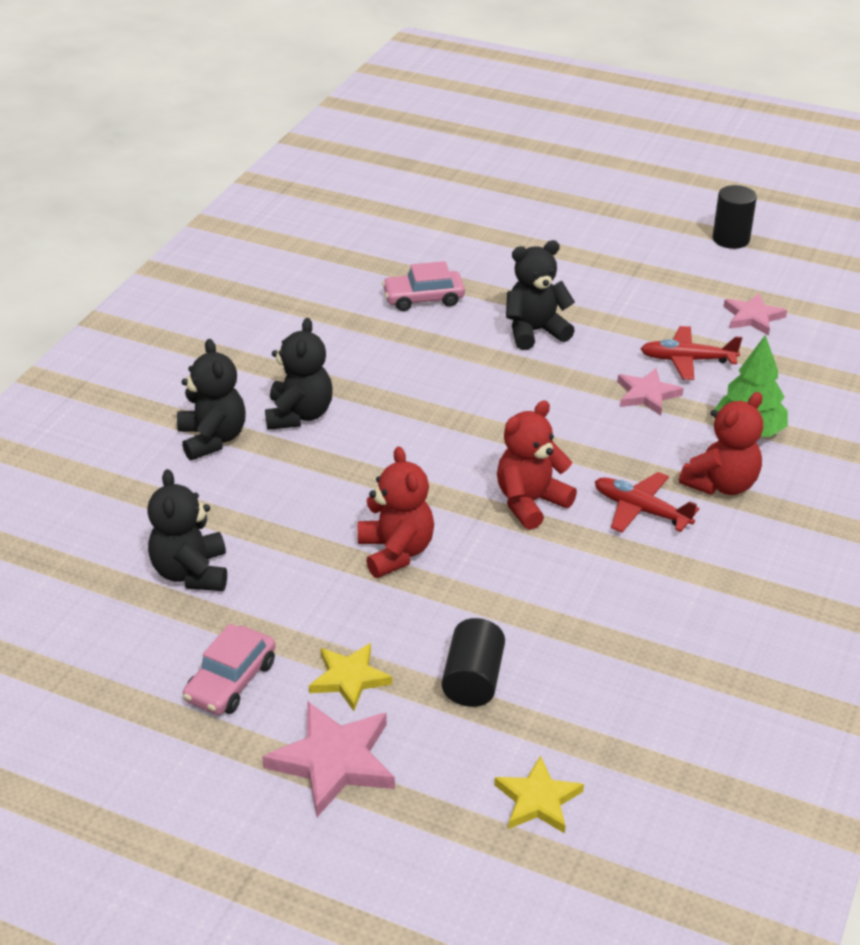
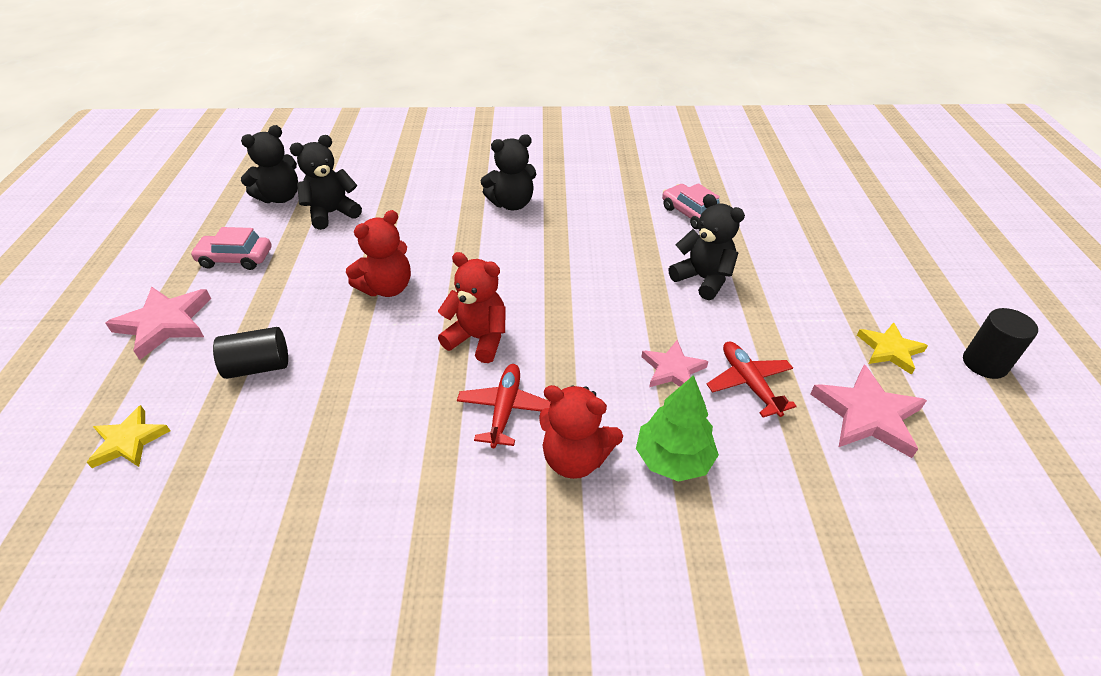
camera: 65 degrees right, 5 degrees up
(212, 439) = (465, 181): black teddy bear -> black teddy bear (280, 197)
(349, 678) = (248, 306): yellow star -> yellow star (890, 350)
(753, 317) = (867, 415): pink star -> pink star, size x1.53

